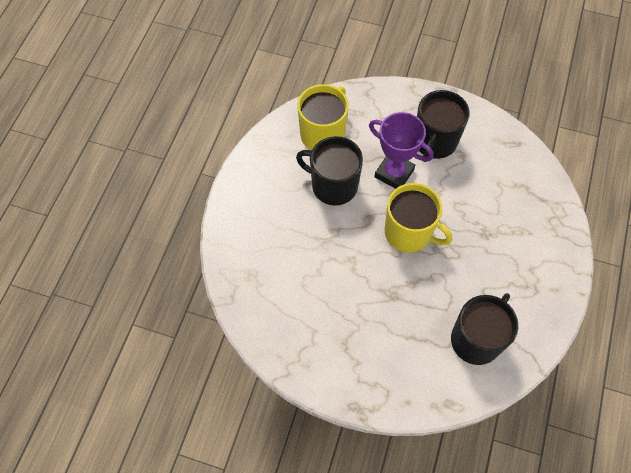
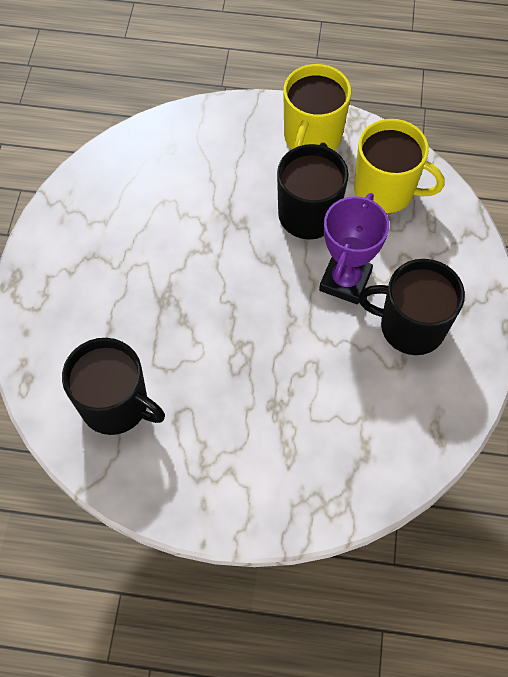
camera: 80 degrees right, 0 degrees up
(409, 232) = (257, 309): yellow mug -> yellow mug (312, 137)

